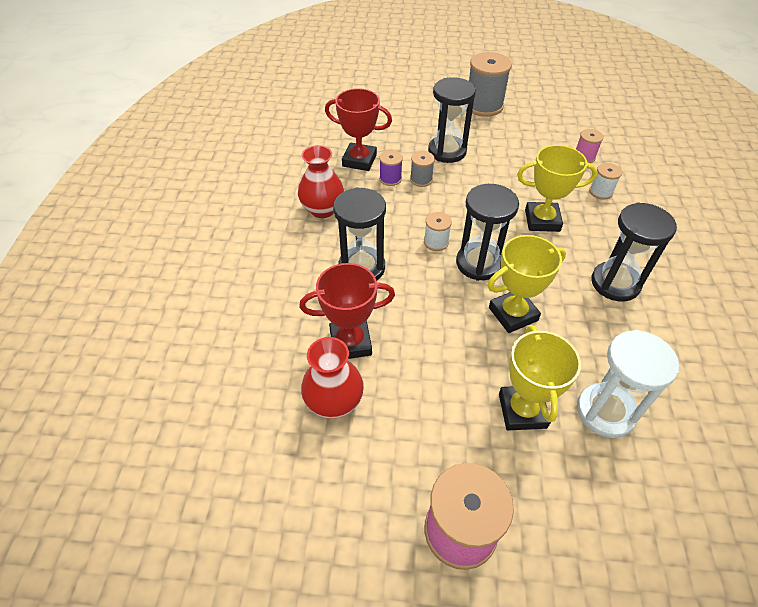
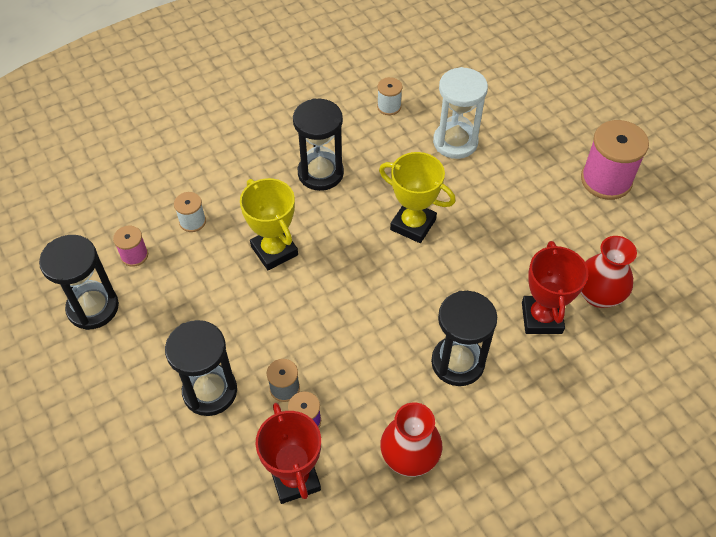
camera: 125 degrees left, 5 degrees up
(350, 343) = (541, 318): red trophy -> red trophy turned 45 degrees clockwise
(436, 242) = (373, 320): white spool -> white spool (389, 106)
(479, 263) = (374, 273): black hourglass -> black hourglass (93, 307)
(483, 106) = (74, 403): grey spool -> none
(522, 411) = (496, 184): yellow trophy -> none

